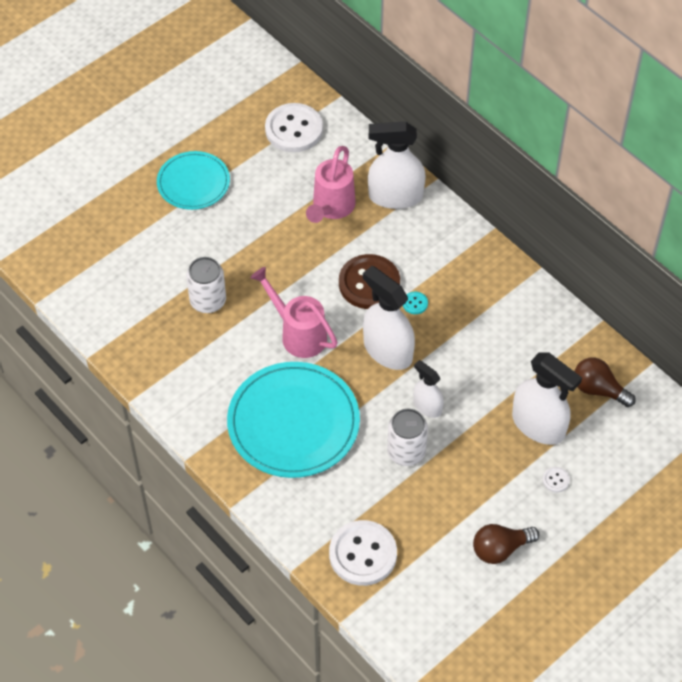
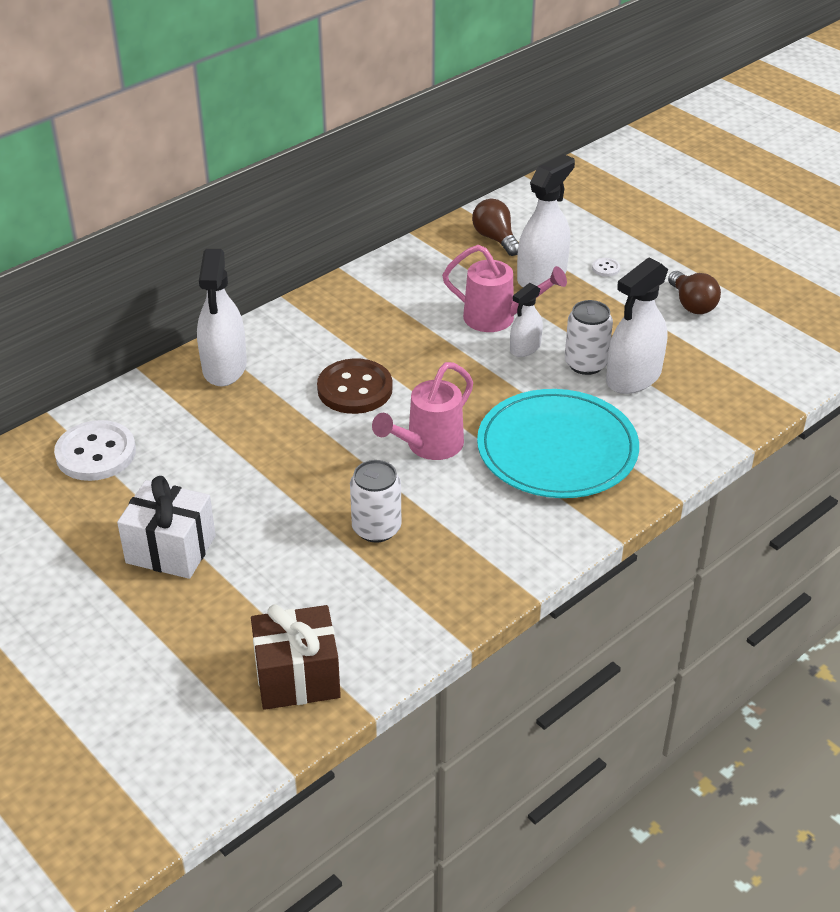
camera: 90 degrees left, 15 degrees down
(72, 260) = (297, 677): none -> brown gift
(193, 183) = (171, 549): turquoise plate -> white gift
(331, 208) = (235, 419): pink watering can -> pink watering can (497, 318)
(363, 554) = (720, 395): white button -> none
(387, 350) = (451, 375): white spray bottle -> white spray bottle (633, 377)
(415, 303) = (385, 354): turquoise button -> none
(598, 389) = (495, 238): brown light bulb -> brown light bulb turned 120 degrees clockwise

